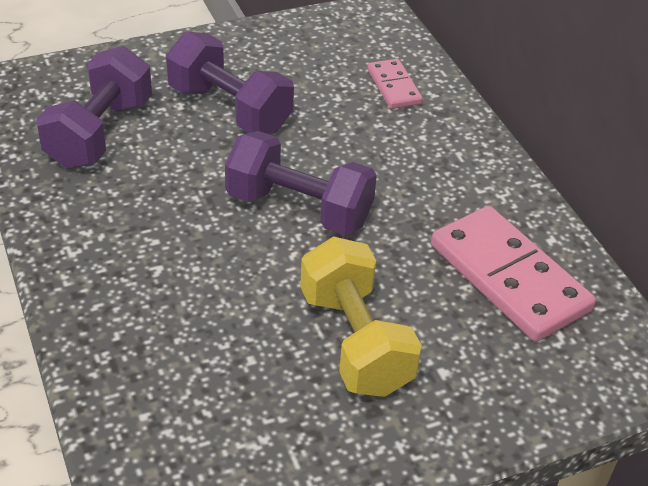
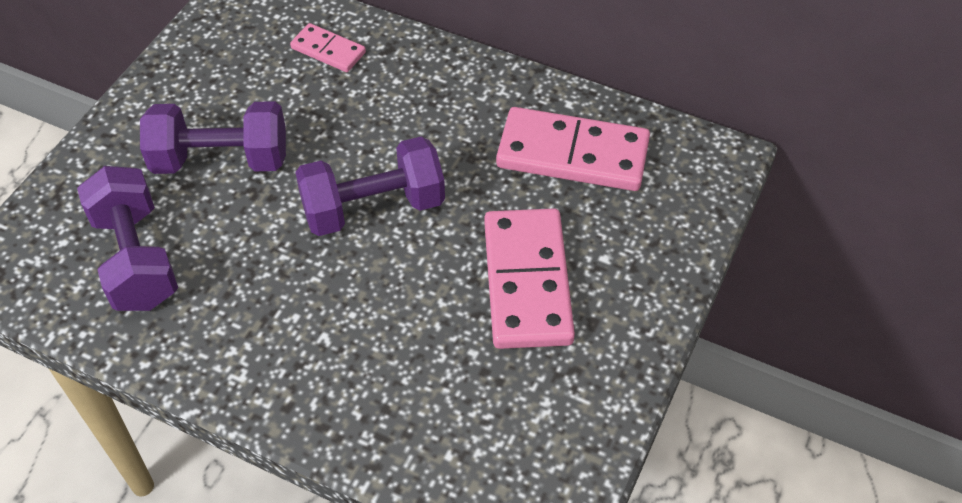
camera: 40 degrees left, 10 degrees up
(355, 341) = (527, 282): yellow dumbbell -> pink domino

